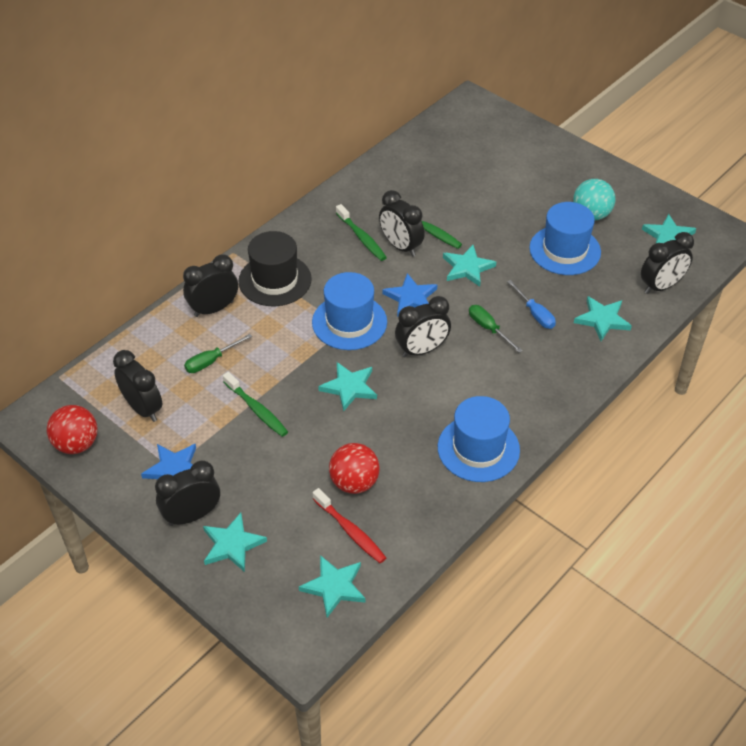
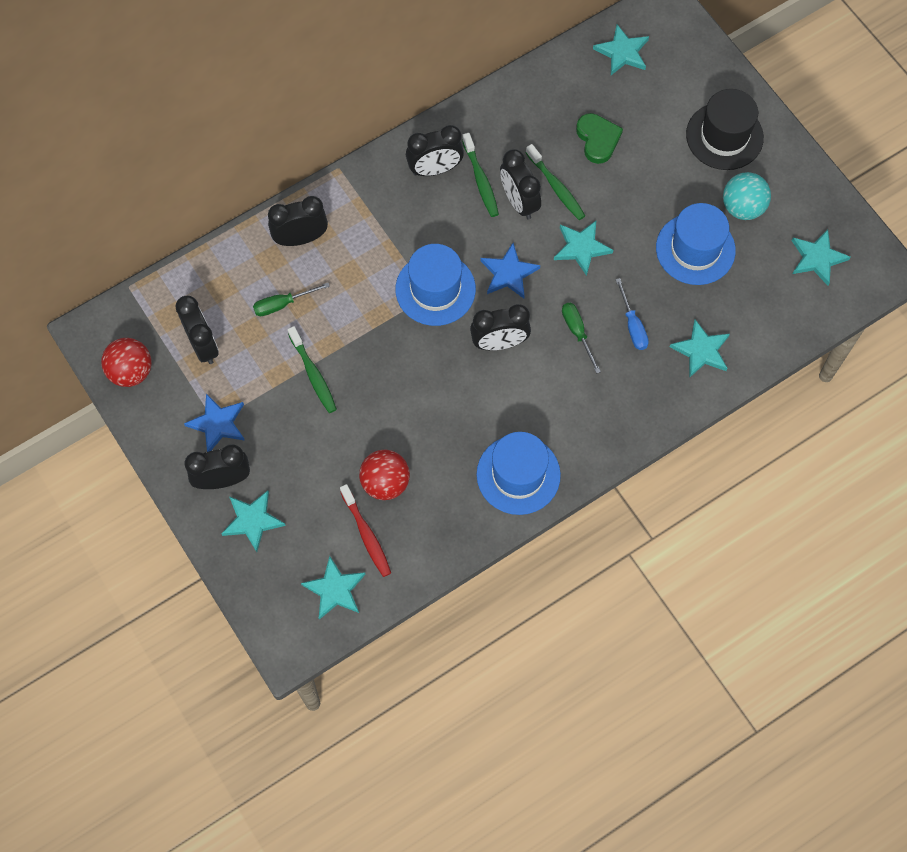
camera: 15 degrees right, 20 degrees up
(275, 280) = (373, 216): black hat -> black hat (724, 136)
(349, 387) = (412, 370): turquoise star -> turquoise star (622, 52)
(451, 193) = (598, 139): none -> green heart
(661, 286) = (782, 322): black clock -> black clock (435, 169)

